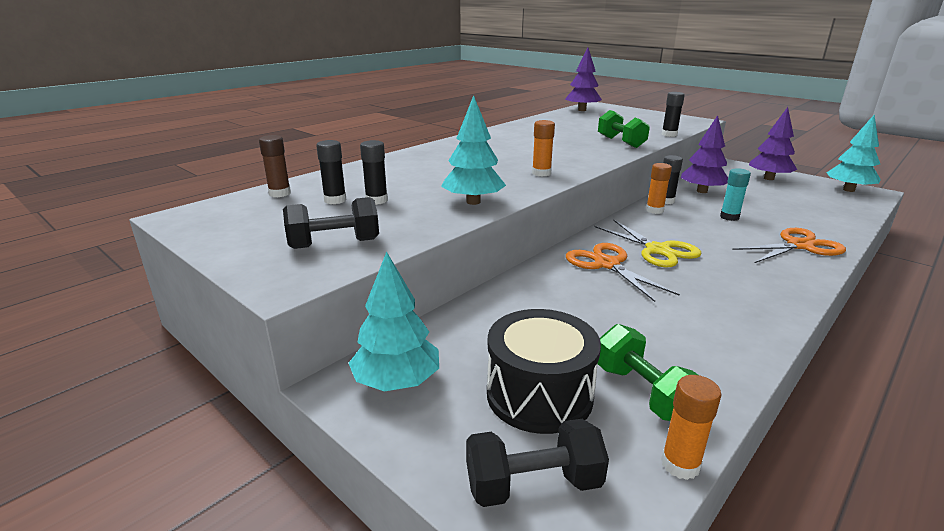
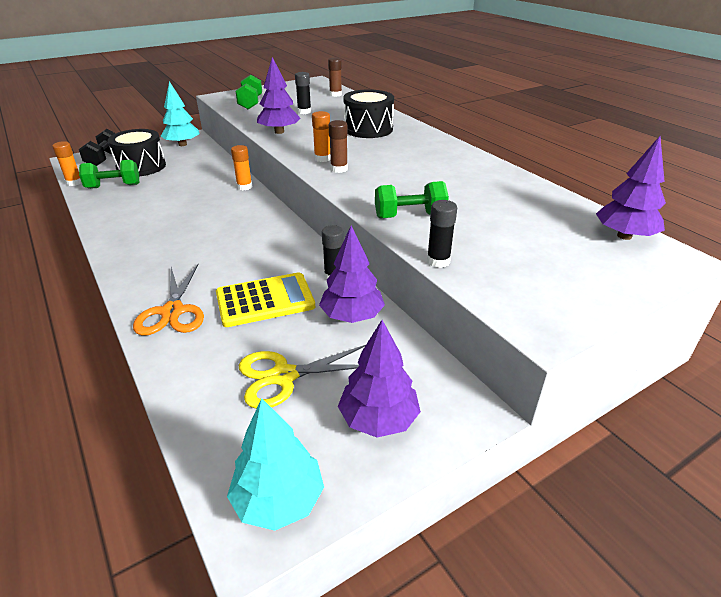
camera: 105 degrees right, 10 degrees up
(334, 244) = (250, 103): black dumbbell -> green dumbbell
(335, 200) = (313, 104): black glue stick -> none
(435, 165) = (368, 129): none -> black drum
(473, 202) = (279, 132): turquoise tree -> purple tree
(561, 165) = (339, 169): none -> brown glue stick
(607, 264) = (231, 208): orange scissors -> none
(654, 210) = (312, 260): orange glue stick -> orange glue stick (244, 187)
(657, 250) = (233, 234): yellow scissors -> yellow scissors (283, 376)
(729, 217) = (265, 300): turquoise glue stick -> yellow calculator

